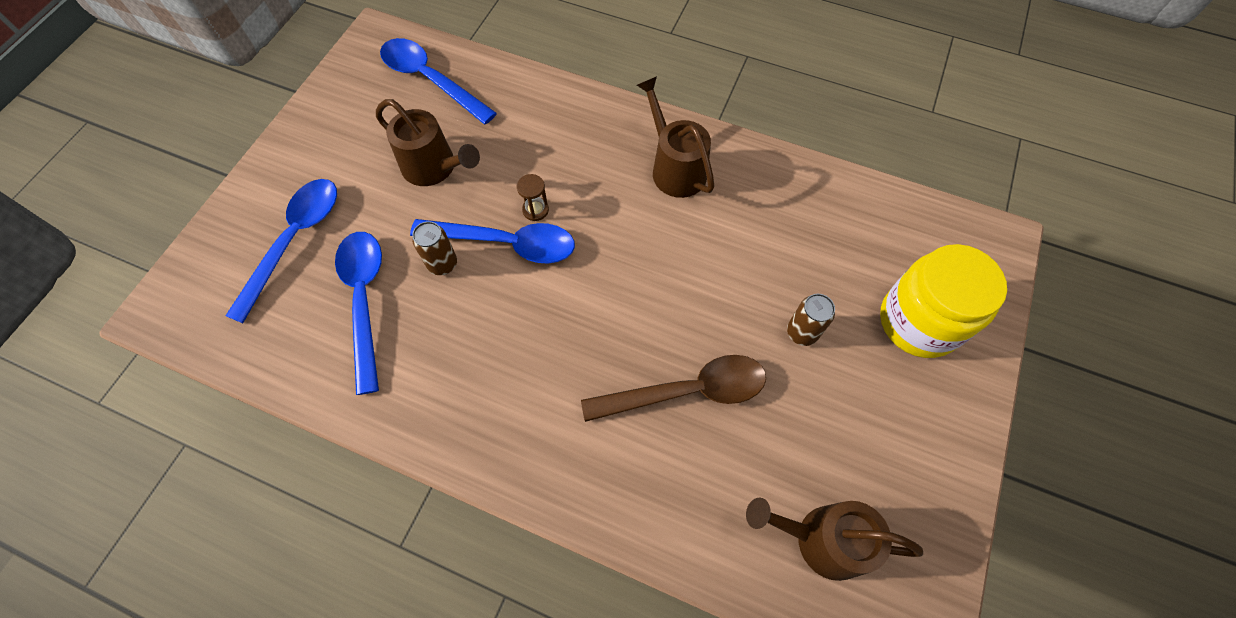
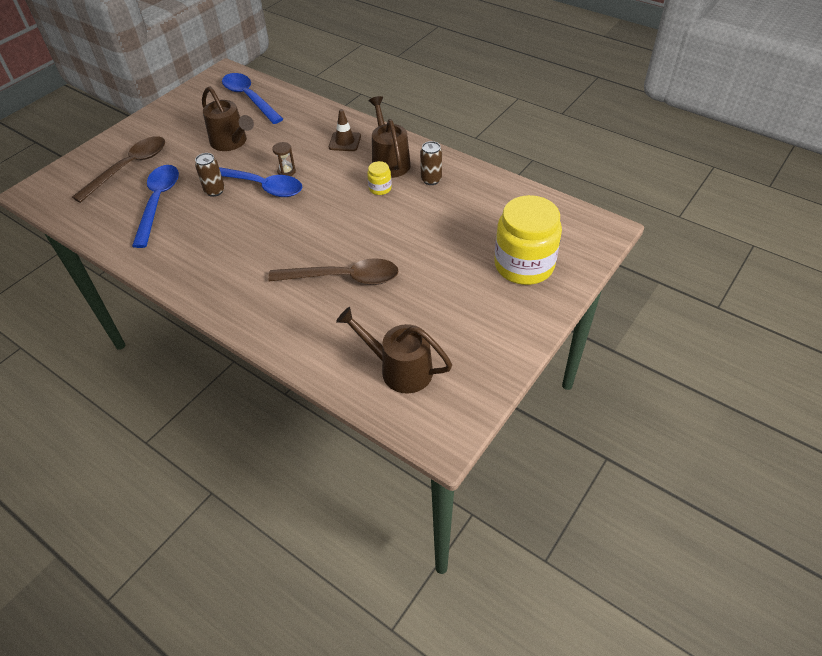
camera: 15 degrees right, 15 degrees down
(294, 241) = (129, 168): blue spoon -> brown spoon
(599, 141) = (345, 142): none -> brown traffic cone
(679, 219) = (380, 188): none -> yellow jar
(802, 332) = (437, 259): brown can -> brown can (431, 180)

